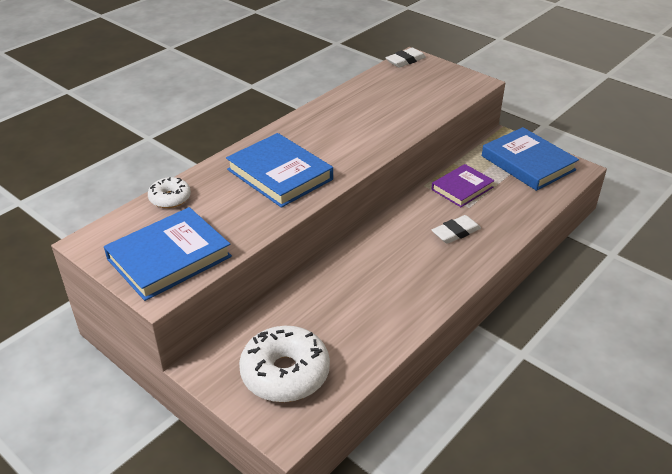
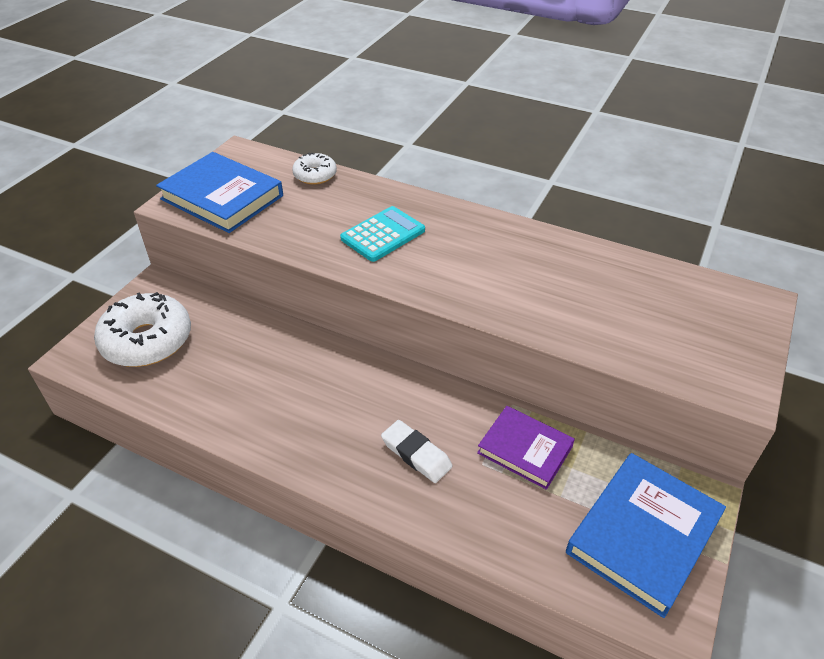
camera: 75 degrees right, 5 degrees up
(280, 174) = (383, 234): blue book -> turquoise calculator
(405, 61) = (742, 295): white eraser -> none

